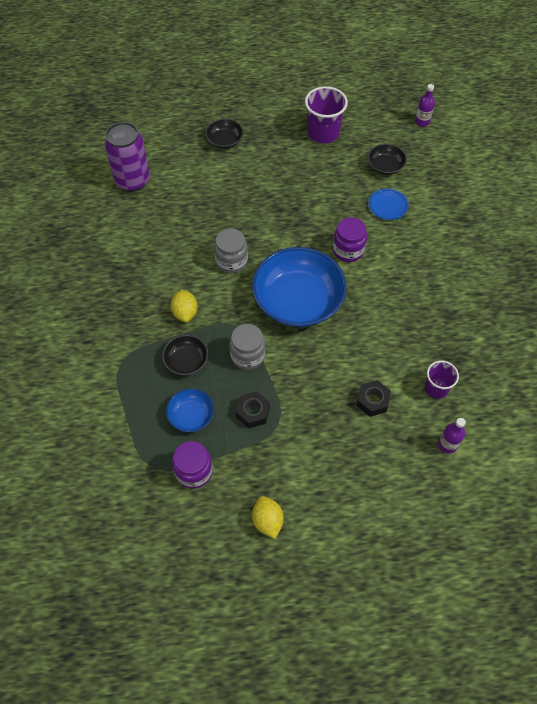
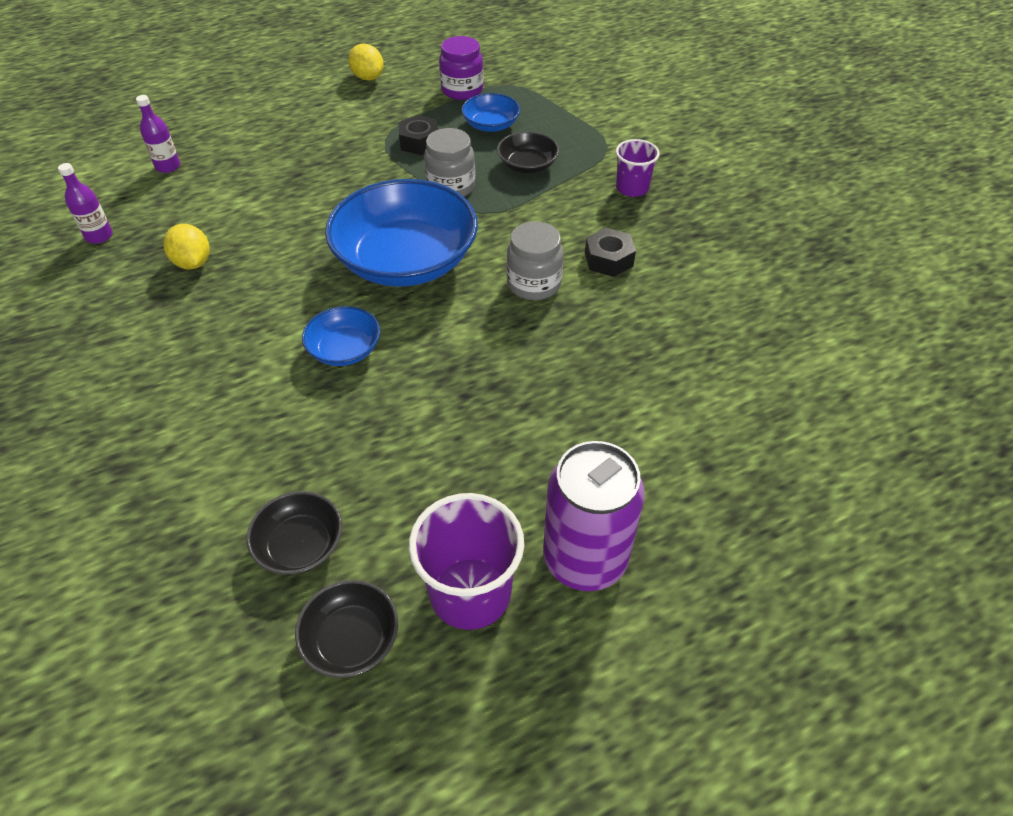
camera: 160 degrees right, 10 degrees down
(132, 180) = (789, 362): purple can -> purple can (584, 559)
(185, 312) = (562, 209): yellow lemon -> yellow lemon (193, 263)
(225, 140) = (681, 499): black bowl -> black bowl (351, 639)
(348, 250) = (344, 349): purple jar -> blue bowl
(372, 401) = (269, 182): black nut -> black nut (608, 259)
(388, 206) = (282, 451): blue plate -> none
(422, 122) = (216, 719): purple bottle -> purple bottle (99, 236)
(436, 388) = (181, 212): purple cup -> purple cup (632, 188)

